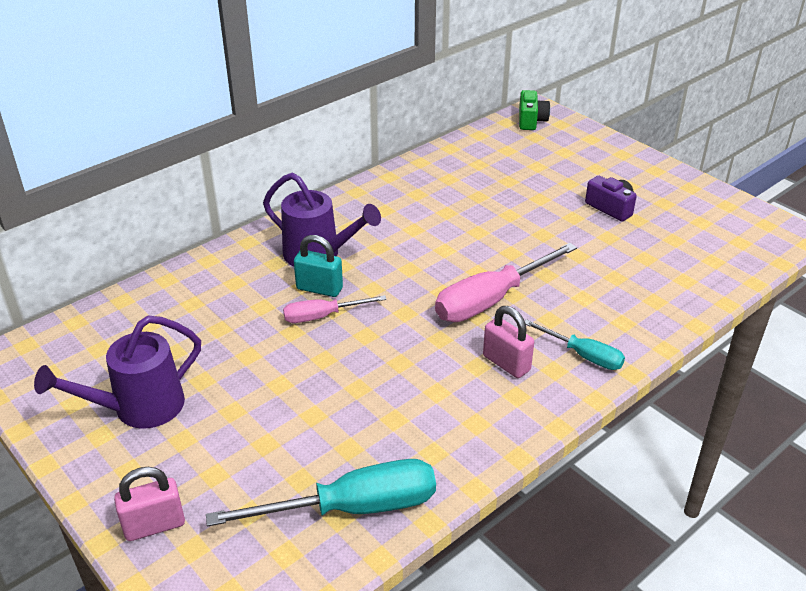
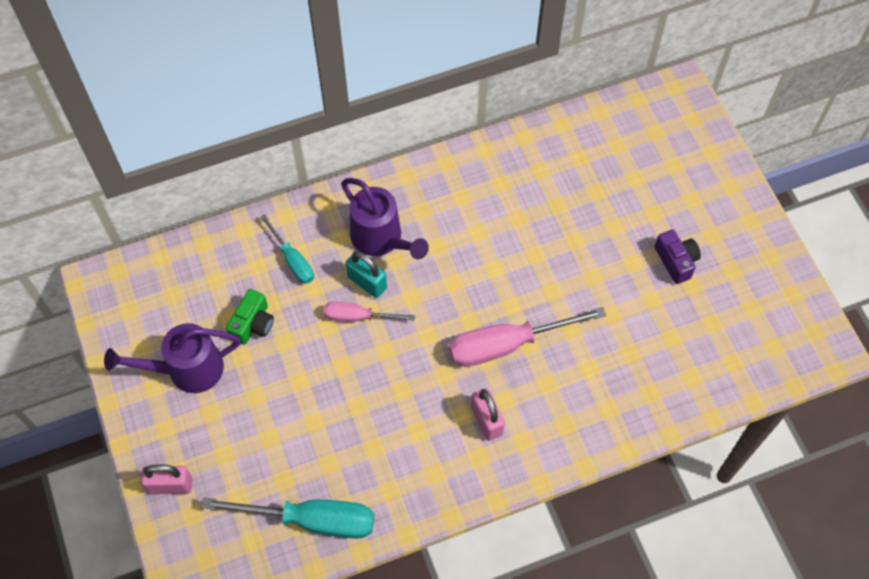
camera: 20 degrees right, 25 degrees up
(531, 120) = (664, 104): green camera -> green camera (253, 324)
(583, 355) = (554, 434): turquoise screwdriver -> turquoise screwdriver (292, 260)

